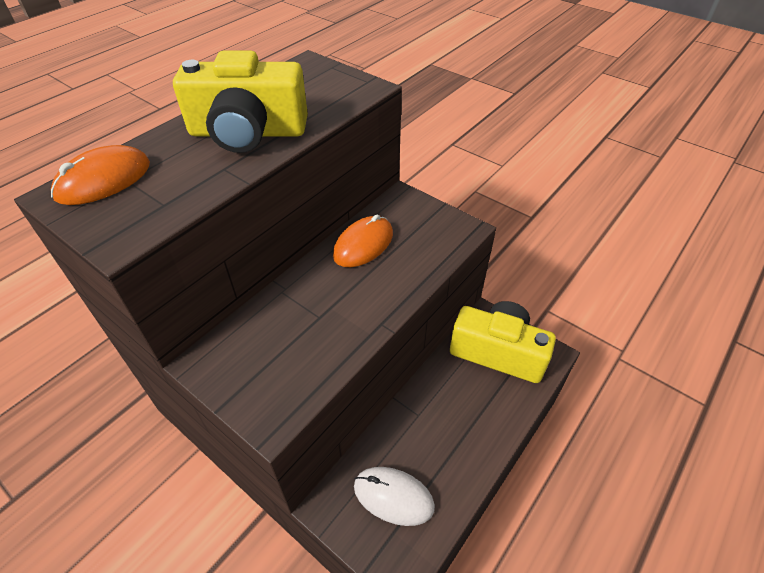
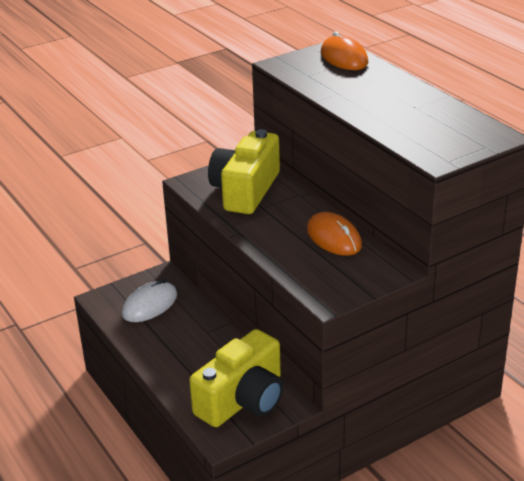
camera: 110 degrees right, 15 degrees down
(248, 132) = (380, 102): yellow camera -> yellow camera (245, 190)

